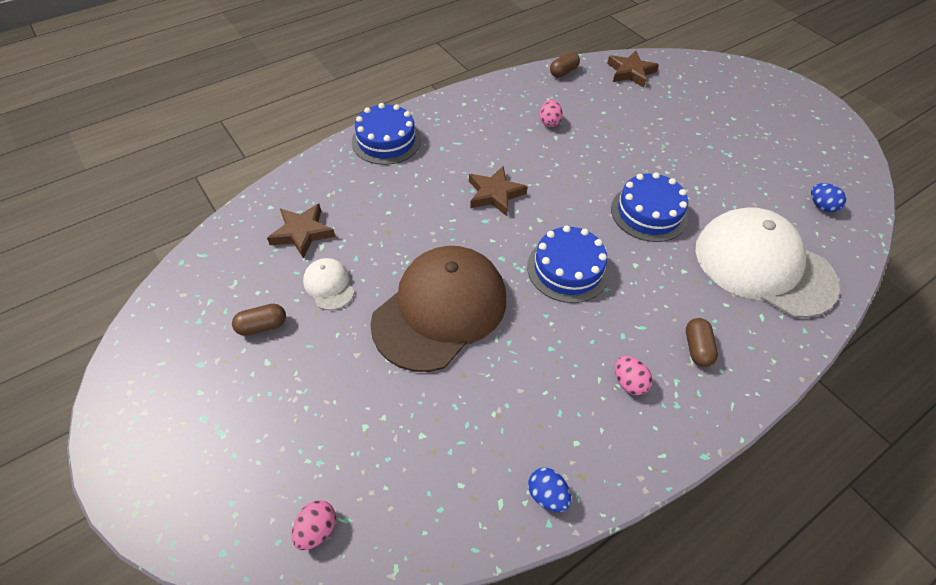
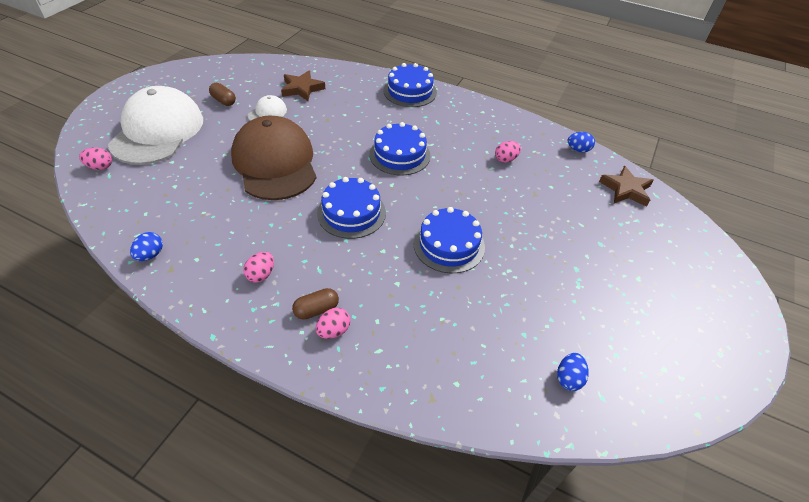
camera: 60 degrees right, 5 degrees down
(440, 310) = (275, 163): brown cap -> brown cap turned 120 degrees counterclockwise
(495, 194) = (399, 155): brown star -> blue cake
(563, 72) = (578, 150): brown capsule -> blue egg
(728, 343) = (334, 331): none -> pink egg
(763, 266) = (443, 340): white cap -> white cap (157, 131)

